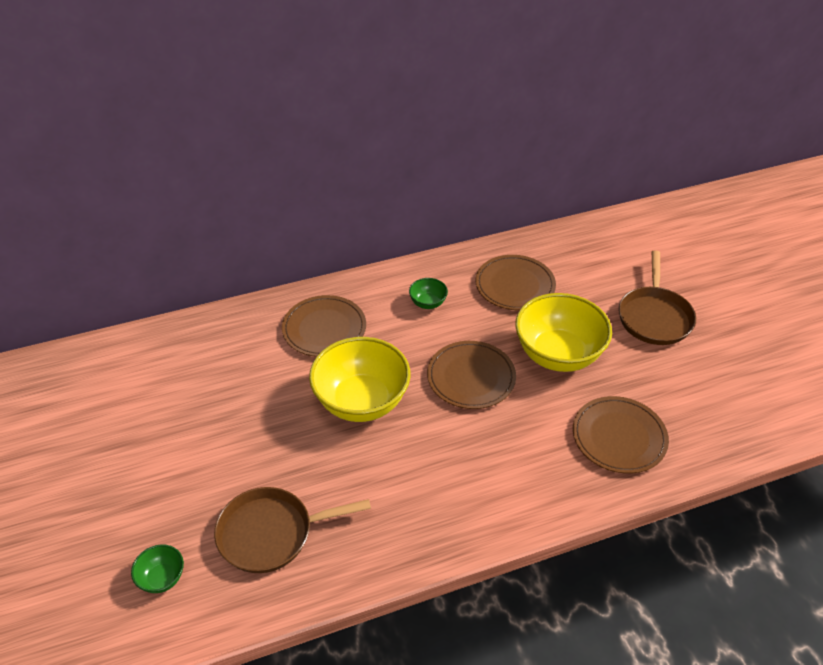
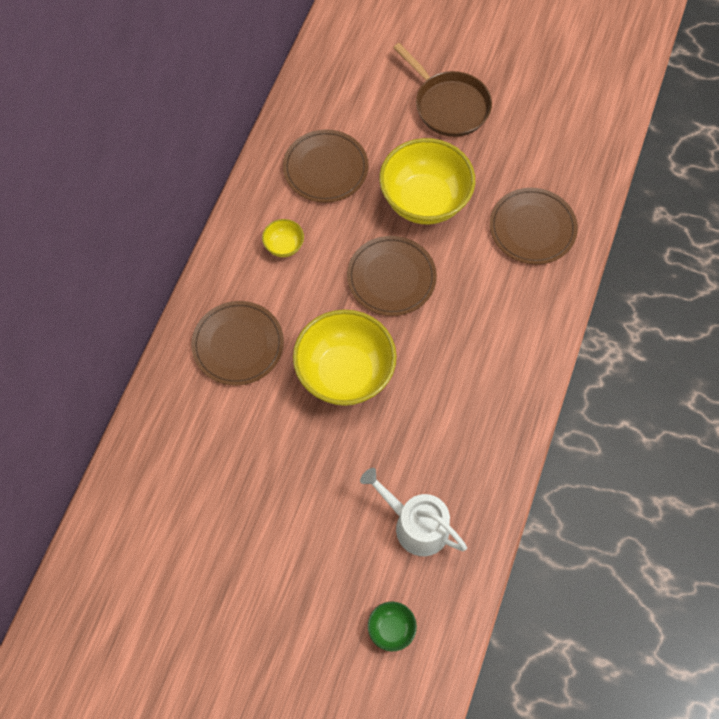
camera: 50 degrees left, 20 degrees up
(271, 533) = (416, 525): brown pan -> white watering can
(428, 303) = (284, 246): green bowl -> yellow bowl

